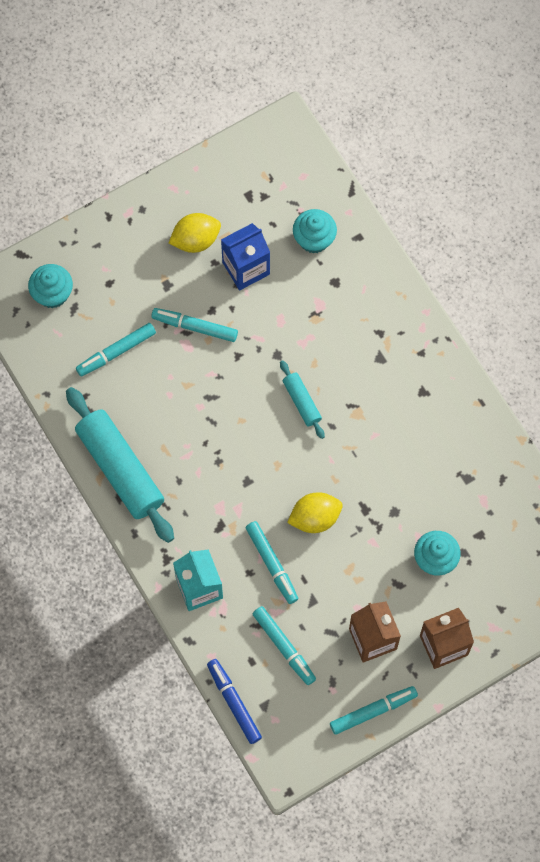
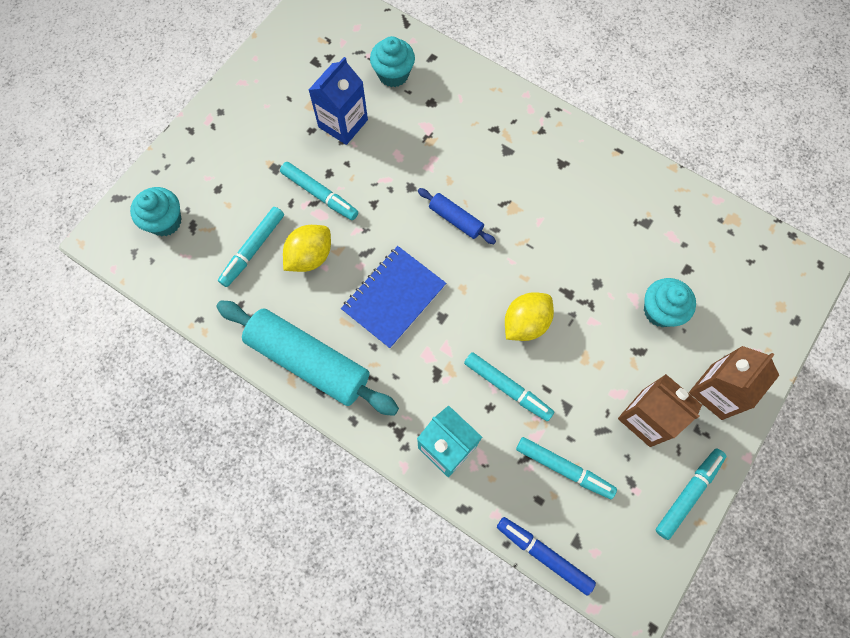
camera: 25 degrees left, 0 degrees up
(195, 240) = (284, 118): yellow lemon -> yellow lemon (310, 256)
(195, 327) = (320, 194): turquoise marker -> turquoise marker turned 135 degrees counterclockwise
(215, 447) = (393, 297): none -> blue notebook
(301, 402) = (455, 219): turquoise rolling pin -> blue rolling pin

